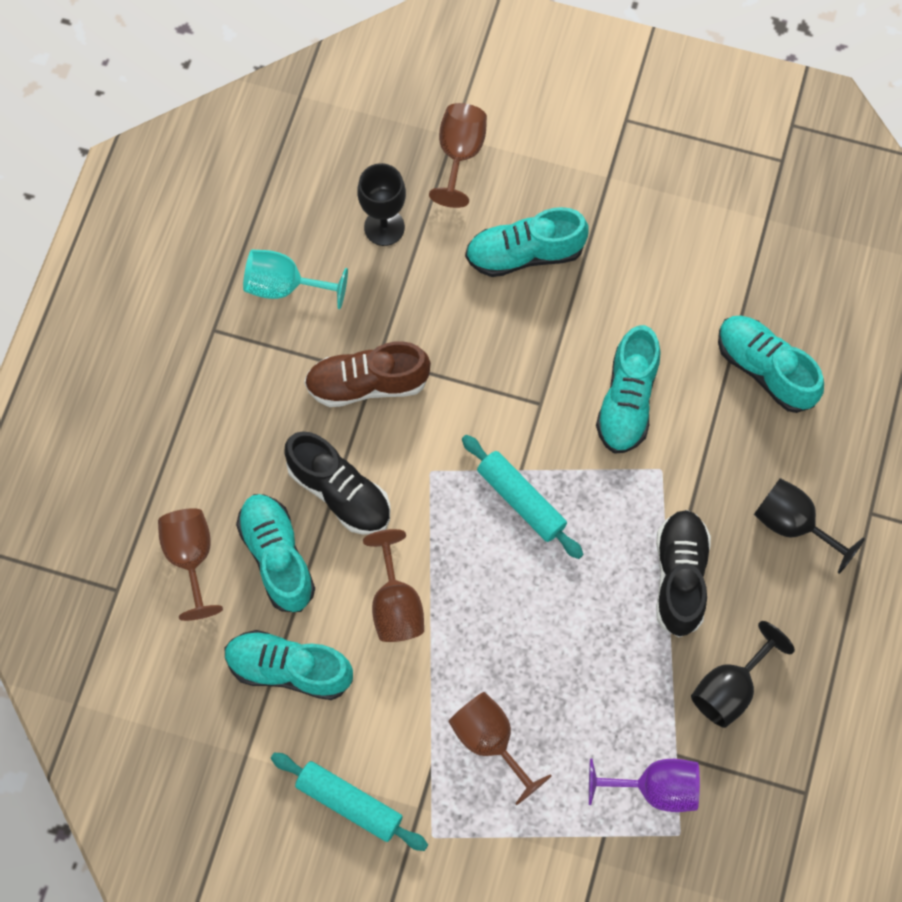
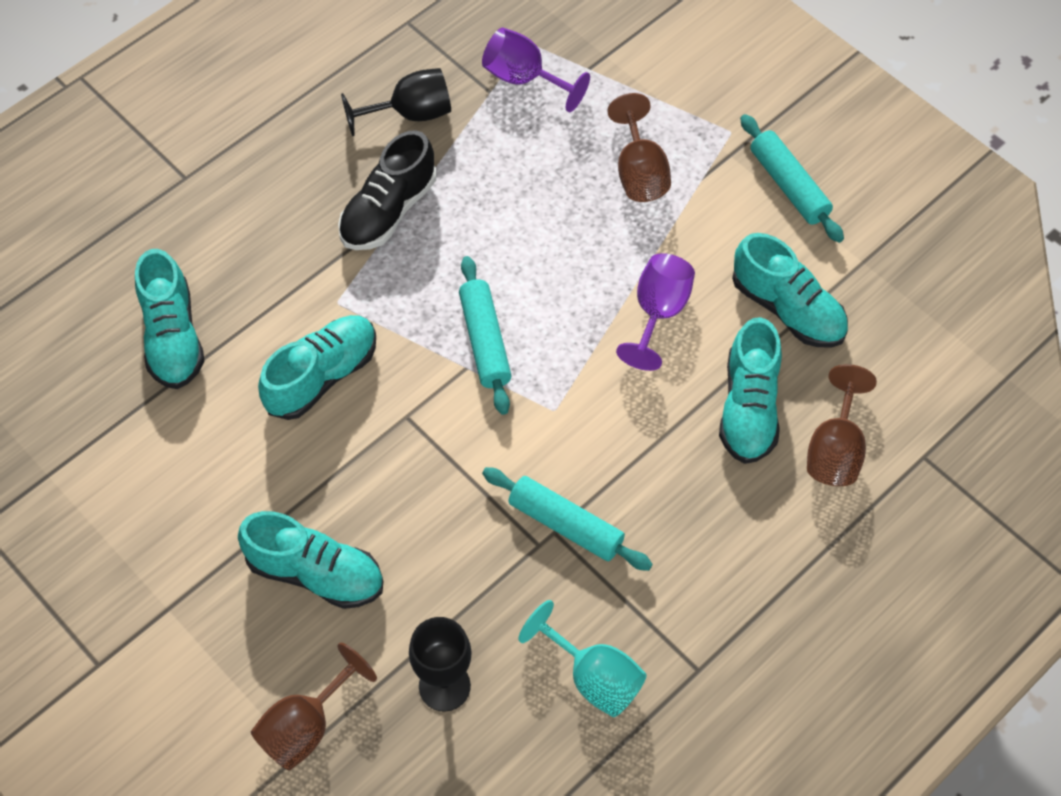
camera: 150 degrees left, 10 degrees down
(340, 492) = (654, 435): black shoe -> none
(367, 384) = (565, 525): brown shoe -> turquoise rolling pin
(396, 604) = (658, 313): brown goblet -> purple goblet
(793, 525) = (258, 201): black goblet -> none

